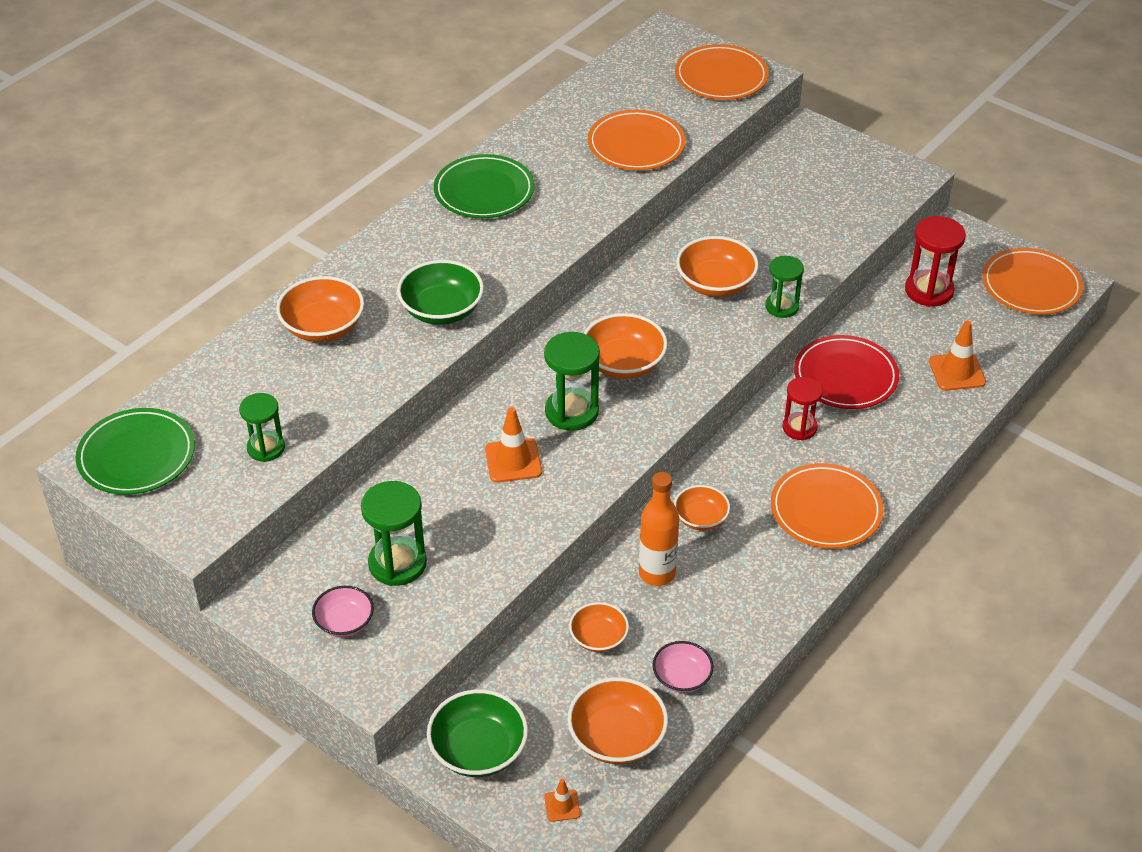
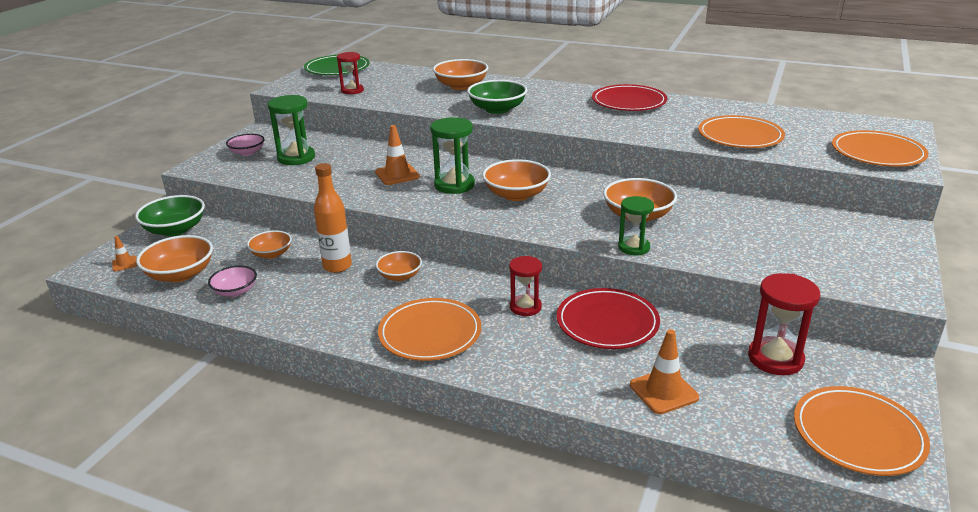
camera: 75 degrees right, 15 degrees down
(266, 448) = (352, 90): green hourglass -> red hourglass
(484, 191) = (629, 102): green plate -> red plate

